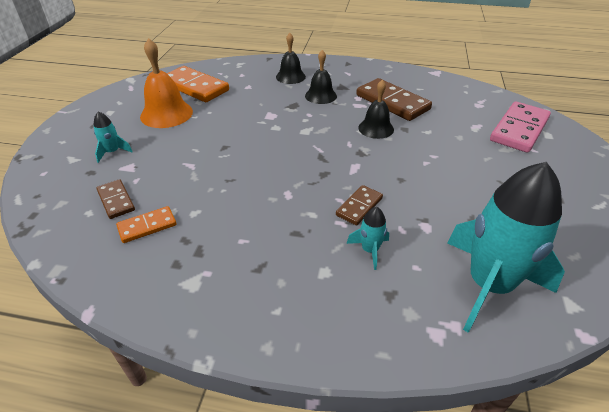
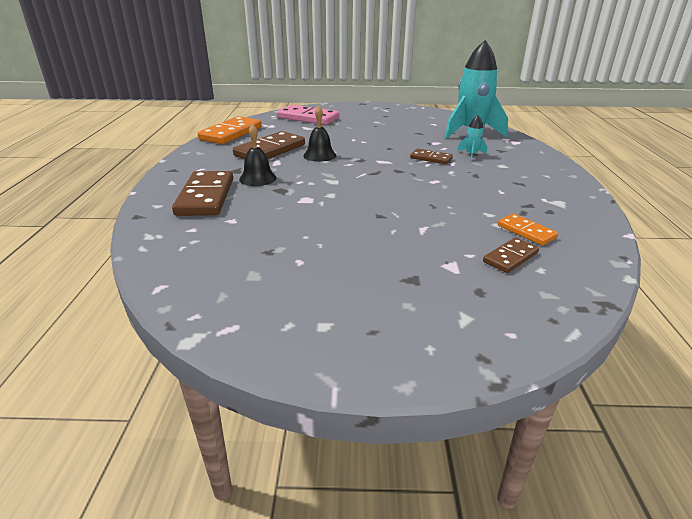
camera: 100 degrees left, 10 degrees down
(112, 152) = (430, 286): turquoise rocket -> none
(166, 114) = (318, 267): orange bell -> none
(195, 87) = (231, 260): orange domino -> orange domino (231, 133)
(290, 77) = (205, 197): black bell -> brown domino

